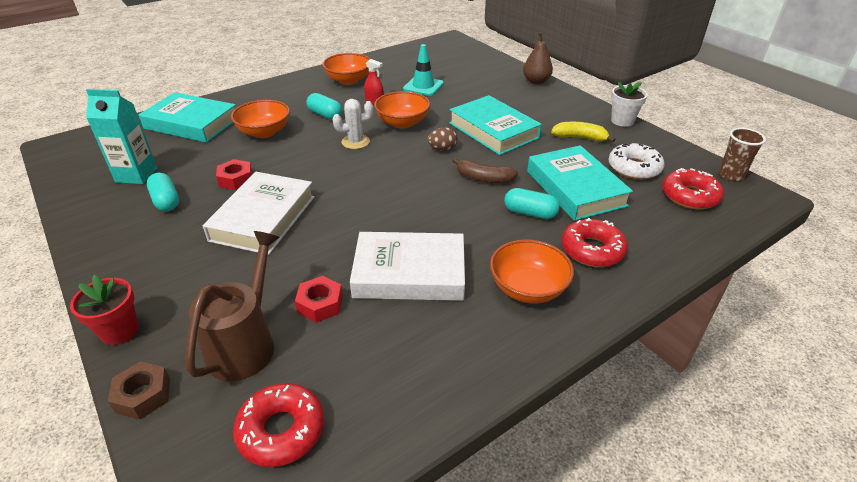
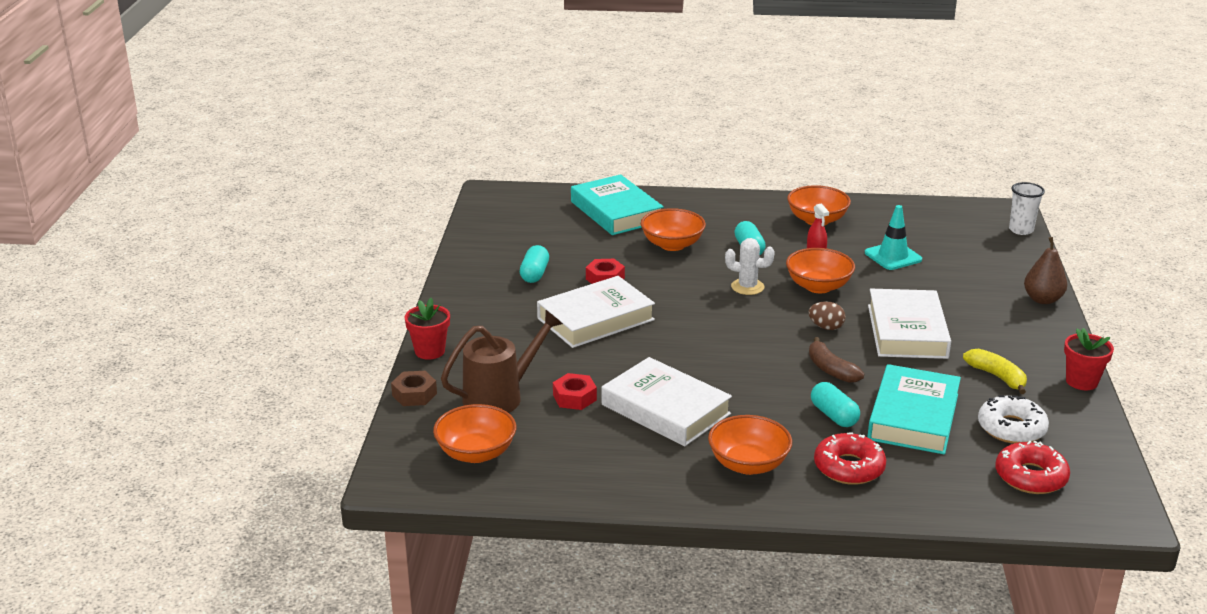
camera: 40 degrees right, 10 degrees down
(136, 175) = (530, 243): turquoise carton -> none
(281, 430) = (476, 453): red donut -> orange bowl
(471, 47) = (1021, 230): none -> white cup
(493, 130) = (907, 331): turquoise book -> white book
(622, 121) = (1081, 381): white flower pot -> red flower pot
(731, 175) = (1119, 483): brown cup -> none

